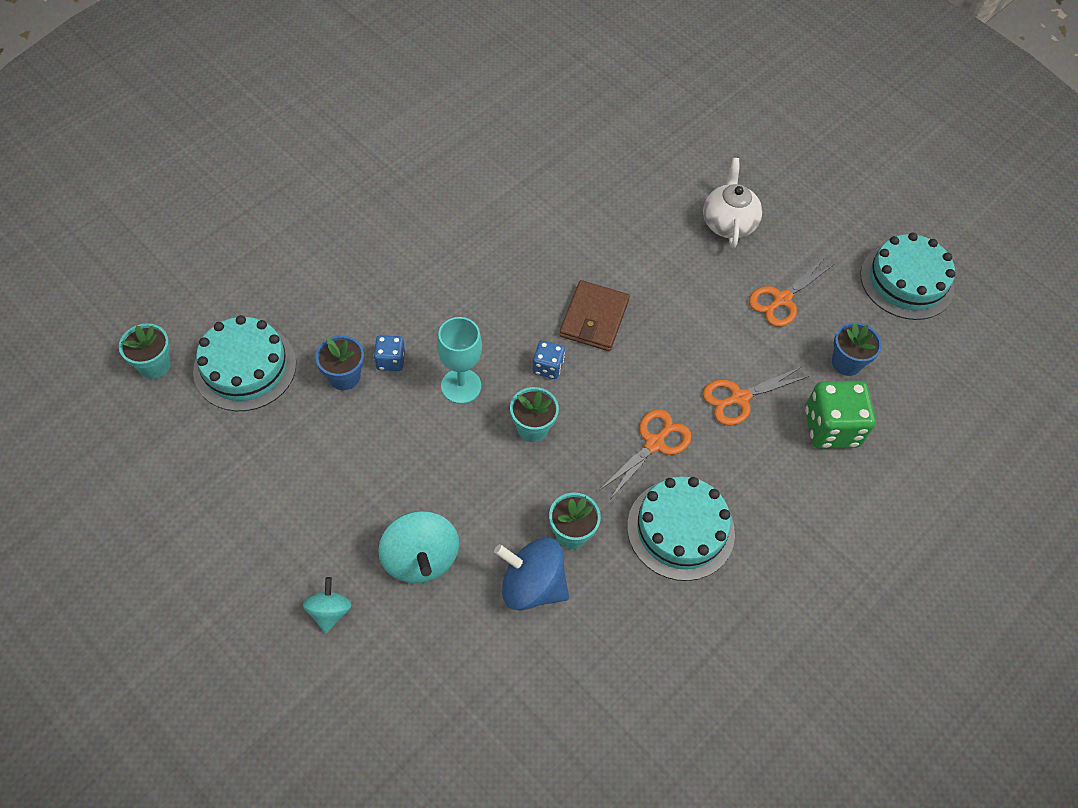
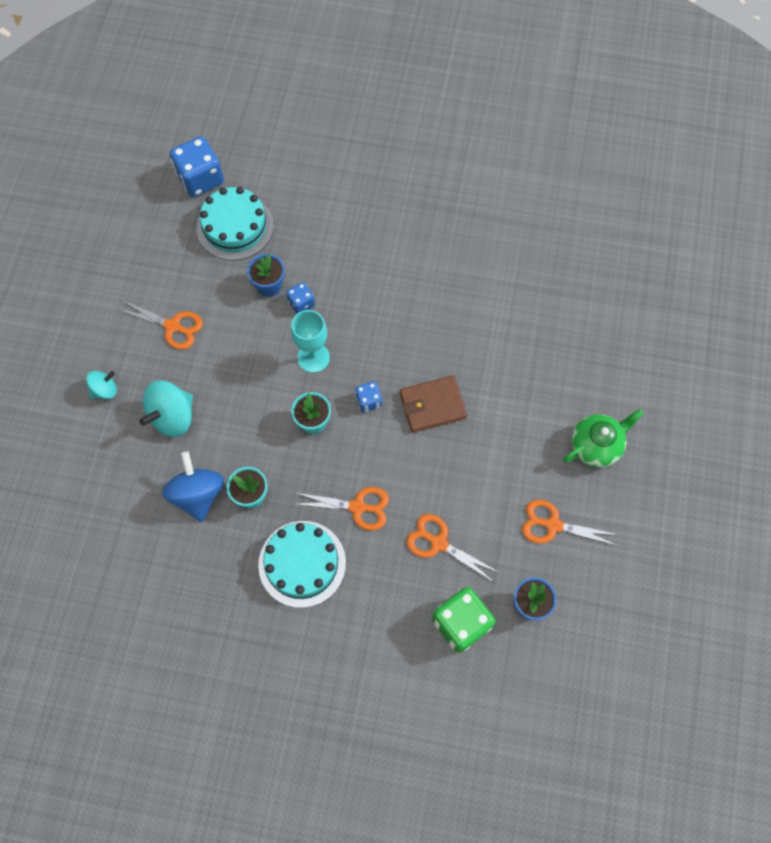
camera: 60 degrees right, 10 degrees up
(154, 365) = (200, 178): turquoise flower pot -> blue dice
(311, 496) = (173, 326): none -> orange scissors
(728, 223) = (596, 446): white teapot -> green teapot
(906, 281) = (648, 611): turquoise cake -> none

